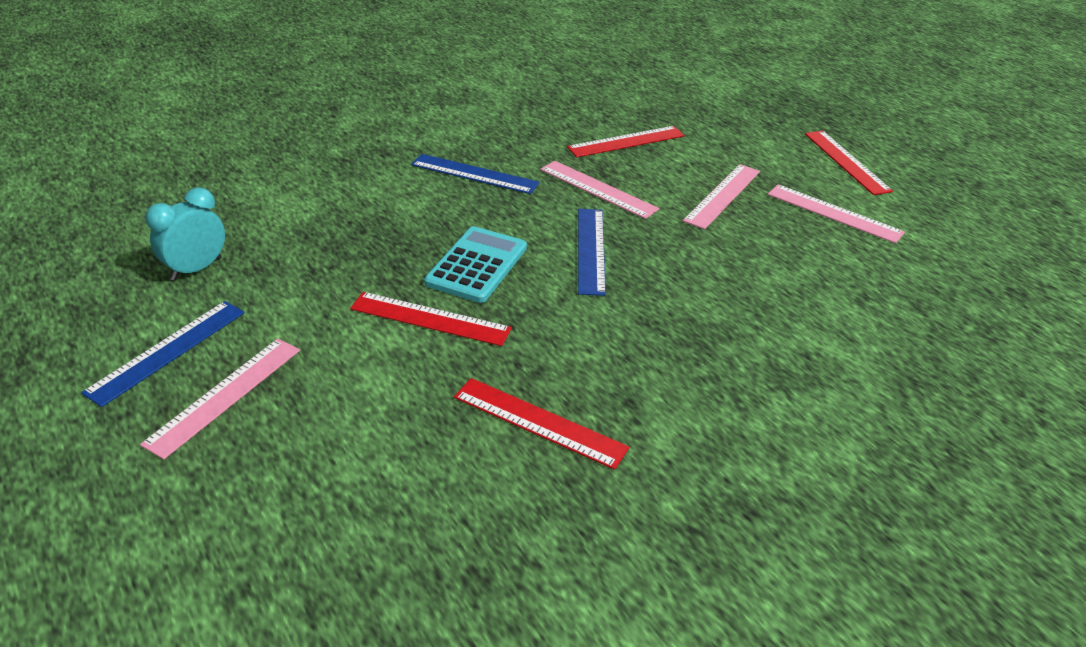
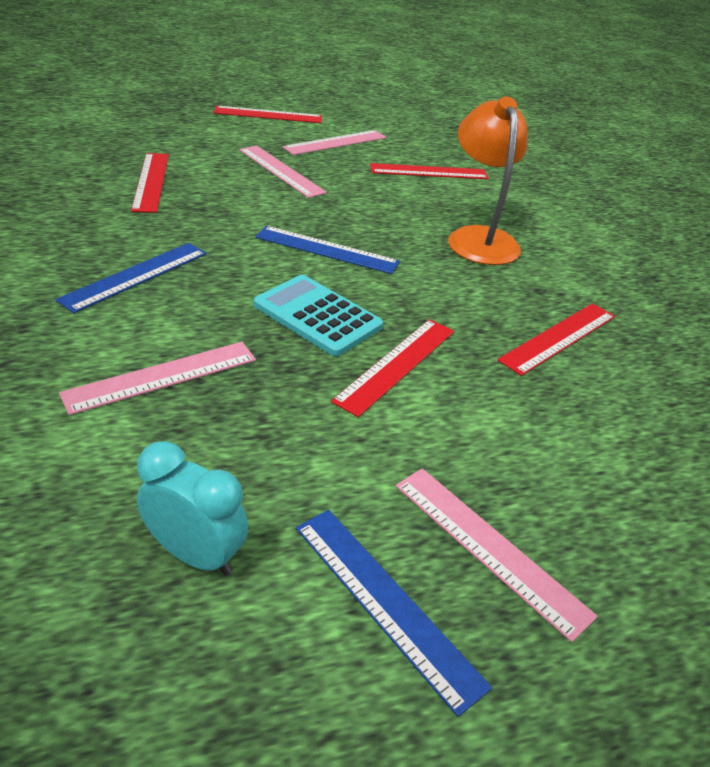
camera: 75 degrees left, 0 degrees up
(196, 269) = (195, 554): turquoise clock -> turquoise clock turned 150 degrees clockwise
(598, 189) = (226, 218): pink ruler -> pink ruler (162, 376)
(708, 344) = (479, 238): none -> orange lamp
(840, 287) = (429, 172): none -> red ruler

